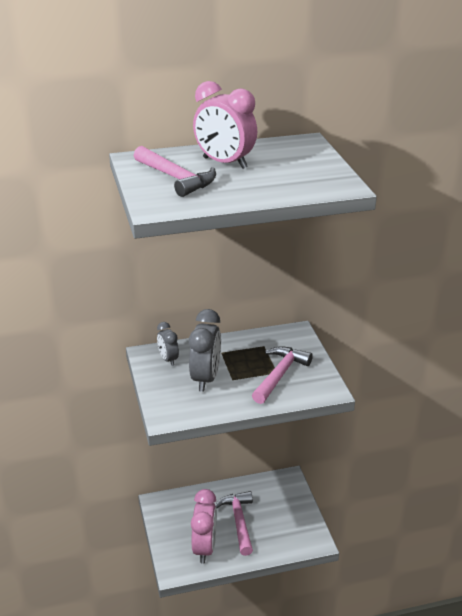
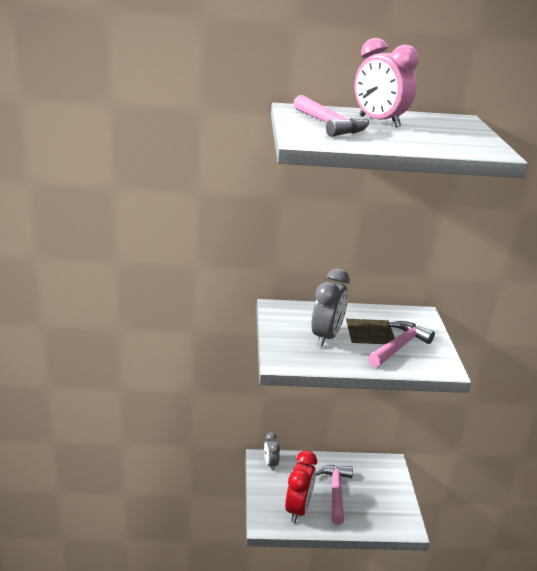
camera: 10 degrees right, 5 degrees down
(168, 359) = (294, 315): grey clock -> grey clock (270, 463)
(204, 548) = (298, 509): pink clock -> red clock

